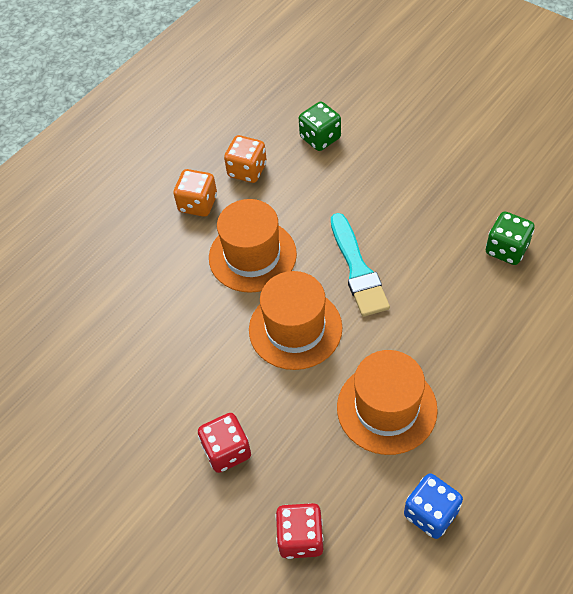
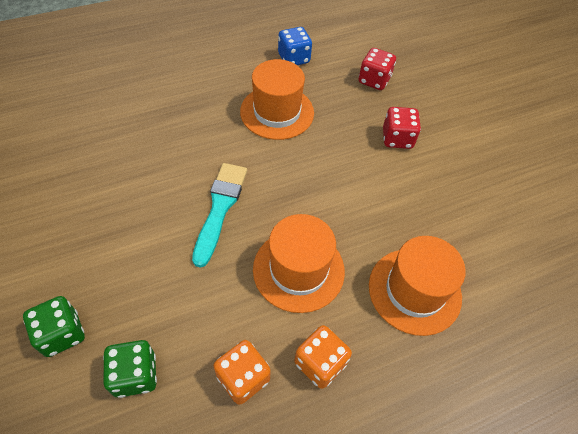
camera: 160 degrees left, 0 degrees up
(295, 328) = (302, 189): orange hat -> orange hat (414, 291)
(506, 249) = (97, 162): green dice -> green dice (62, 333)

